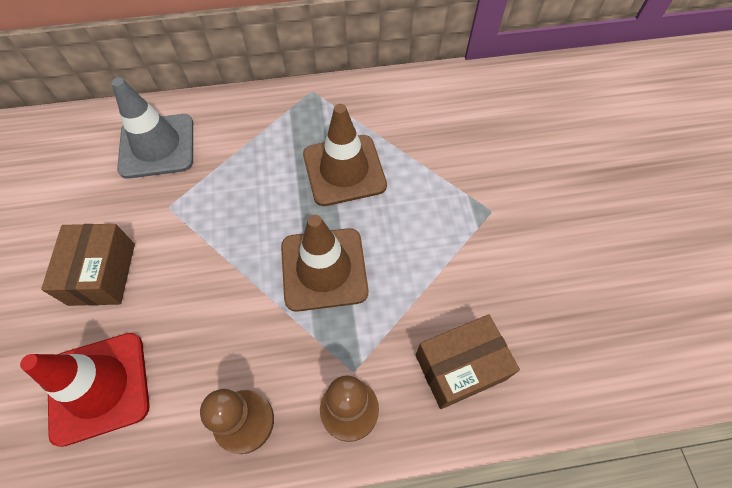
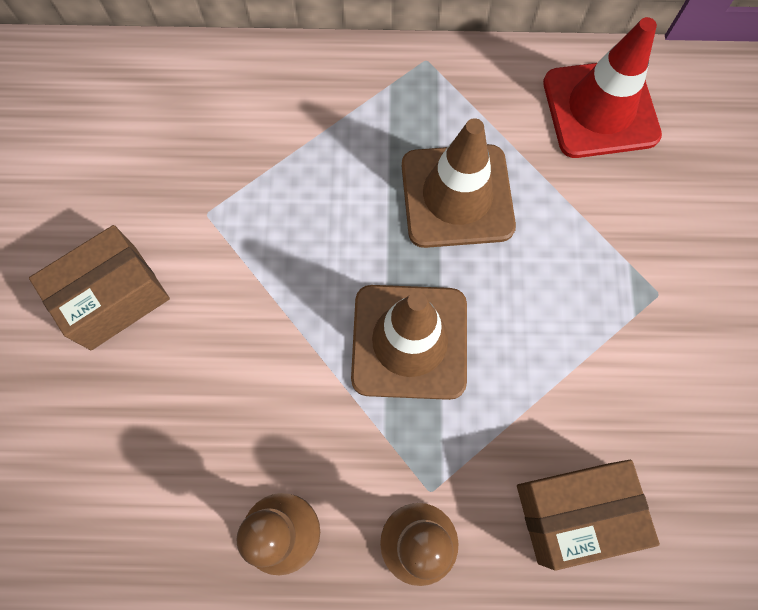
camera: 10 degrees right, 10 degrees up
(99, 387) = (102, 453): red traffic cone -> red traffic cone (600, 109)
(102, 273) = (113, 297): brown box -> brown box turned 45 degrees clockwise
(157, 146) = (197, 116): grey traffic cone -> none

